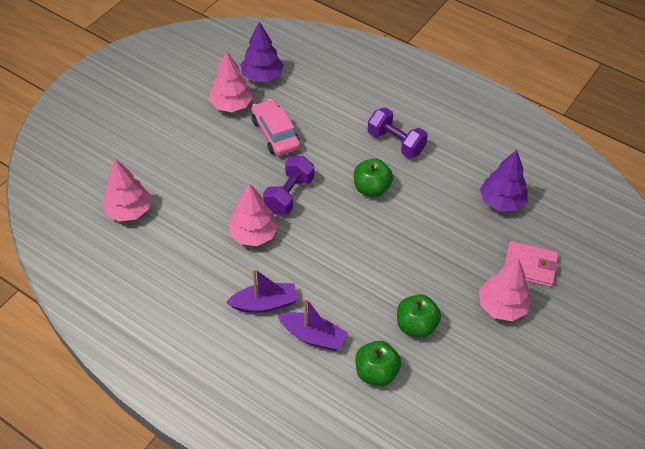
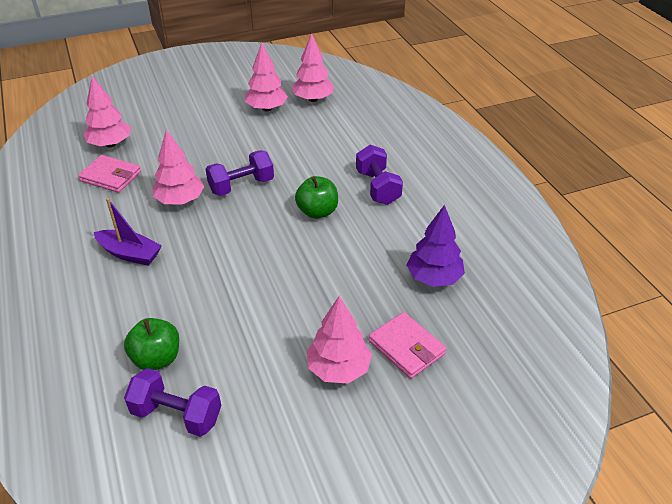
camera: 35 degrees right, 10 degrees down
(167, 243) = (111, 176): none -> pink wallet
(262, 76) = (313, 99): purple tree -> pink tree
(275, 134) = (279, 140): pink car -> none
(313, 336) = (138, 299): purple boat -> none
(416, 325) = (236, 339): green apple -> none
(431, 402) = (177, 415): none -> purple dumbbell

